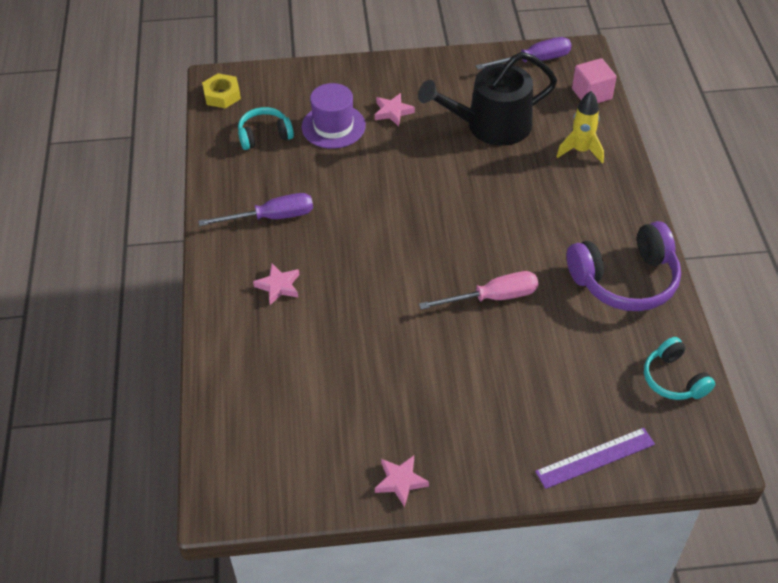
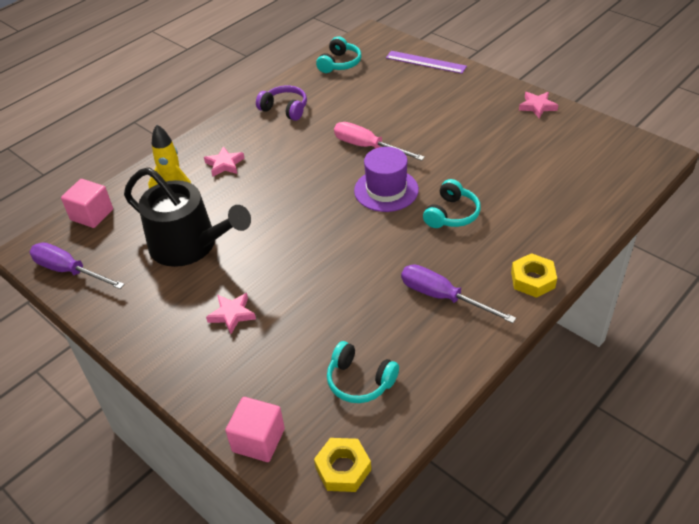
camera: 130 degrees left, 5 degrees down
(220, 276) = (532, 280): none -> yellow nut
(278, 286) = (495, 243): pink star -> pink star (224, 164)
(283, 75) = (258, 440): none -> pink cube
(333, 126) = (294, 341): purple hat -> purple hat (386, 190)
(340, 286) = (451, 214): none -> turquoise headphones
(625, 280) = (285, 109): purple headphones -> purple headphones, size x0.58

